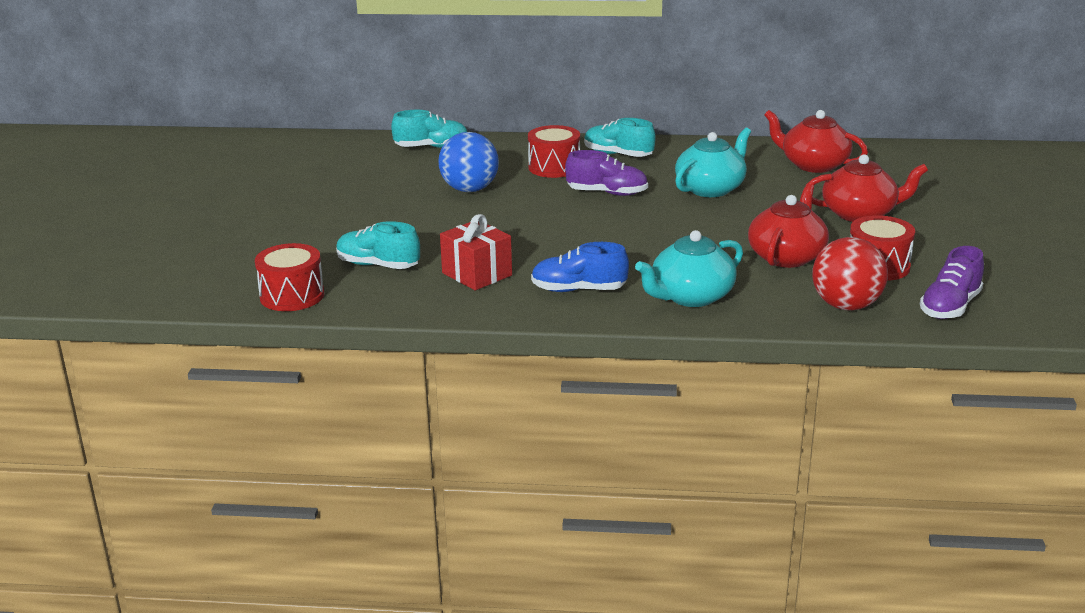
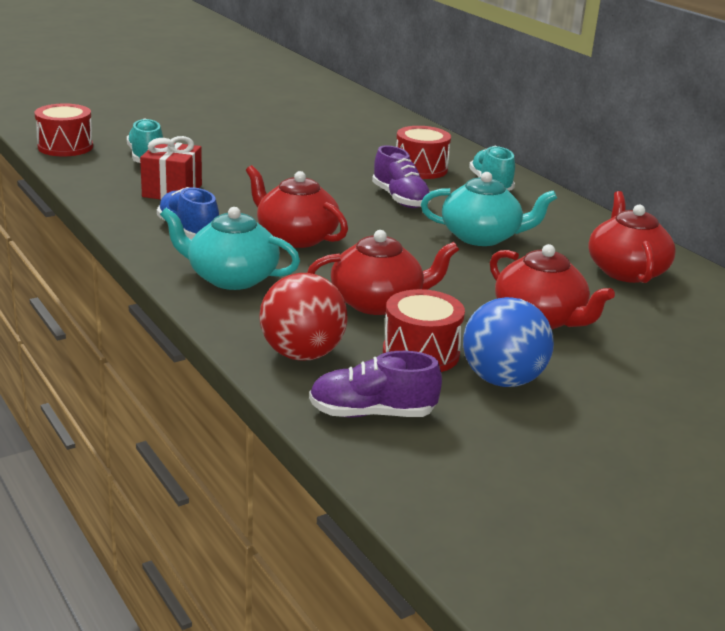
camera: 50 degrees right, 0 degrees up
(432, 147) = (387, 122): turquoise shoe -> none
(469, 189) = (326, 152): blue ball -> blue ball (502, 380)
(638, 252) = (296, 237): none -> red teapot

